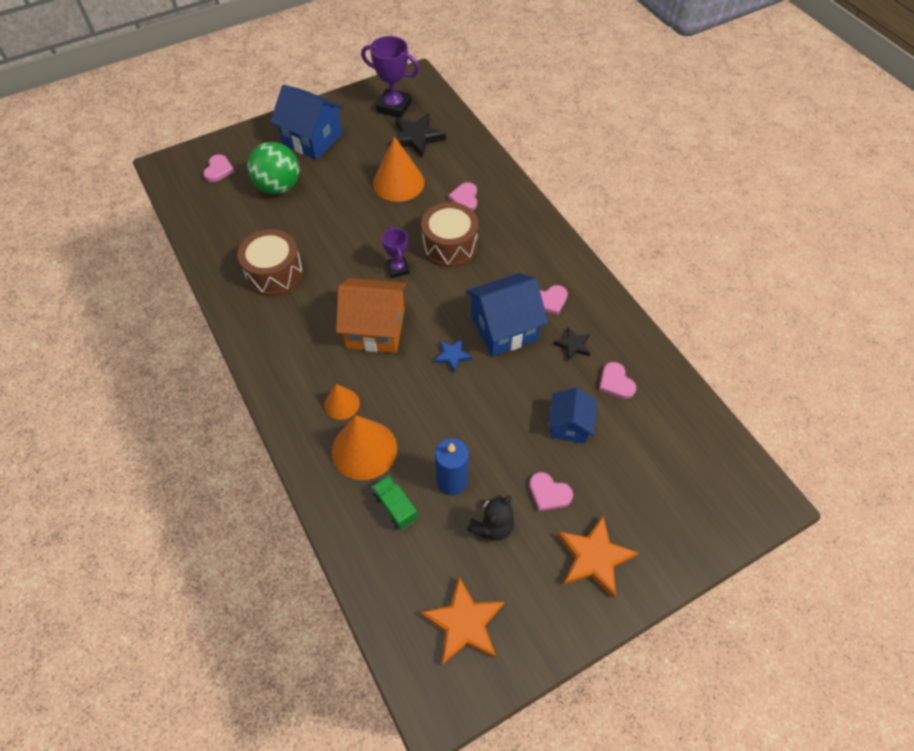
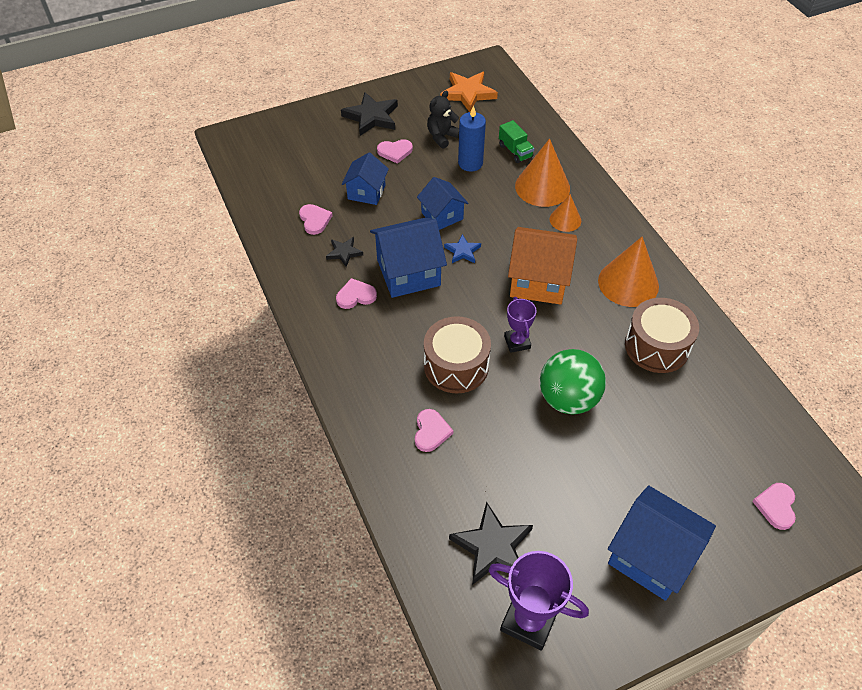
camera: 175 degrees left, 5 degrees down
(278, 187) = (682, 469): green ball -> green ball (568, 399)
(398, 183) = (518, 463): orange cone -> orange cone (628, 283)
(478, 399) = (442, 216): none -> blue house
(549, 493) = (395, 152): pink heart -> pink heart turned 135 degrees clockwise
(594, 558) = (371, 117): orange star -> black star

